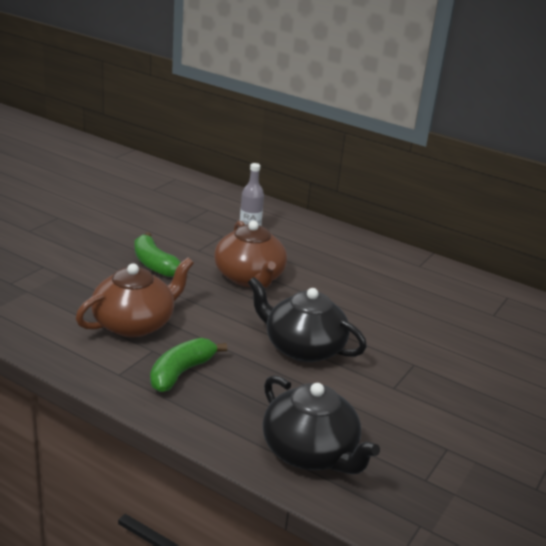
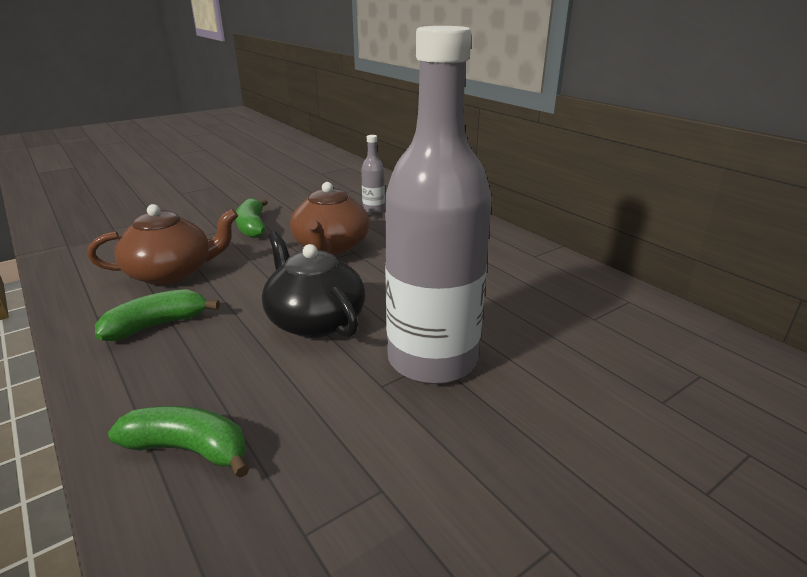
camera: 25 degrees right, 0 degrees up
(310, 452) = (189, 449): black teapot -> green banana
(411, 363) = (432, 359): none -> grey bottle

